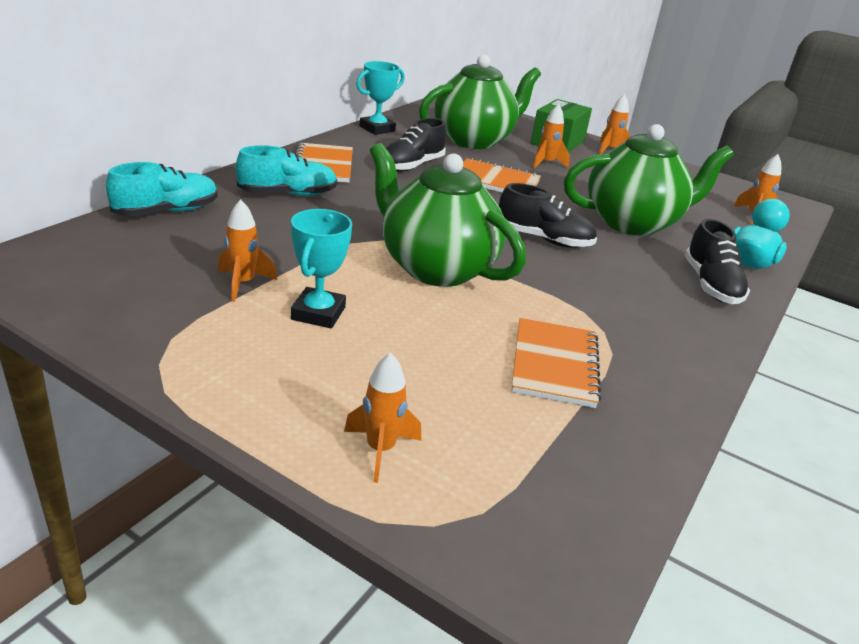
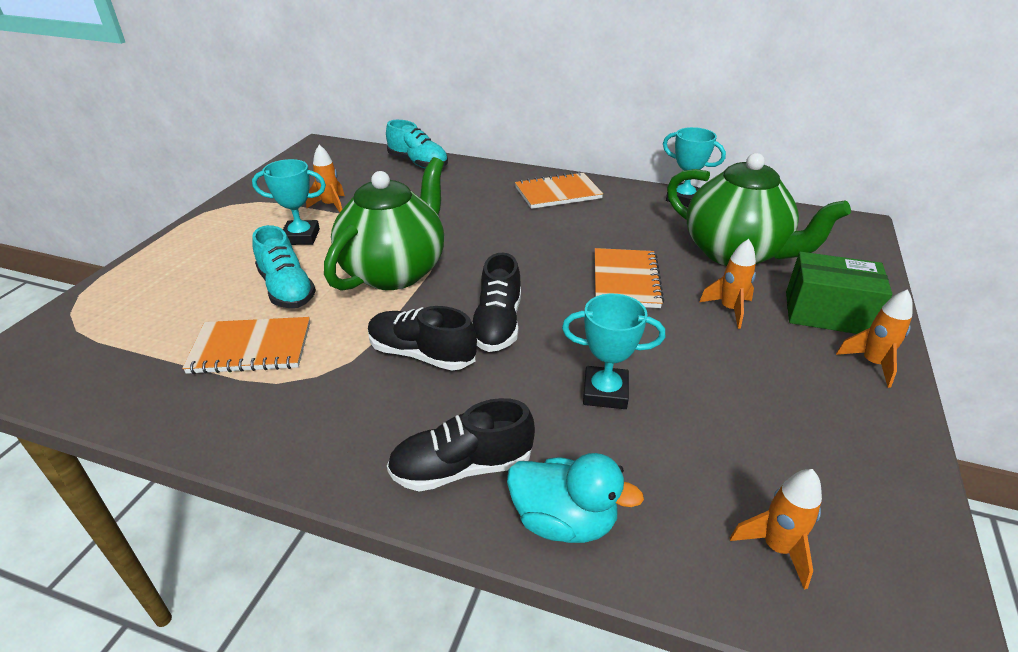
camera: 80 degrees right, 5 degrees up
(288, 194) = (484, 191): turquoise shoe -> turquoise shoe (287, 289)
(380, 450) = (143, 284): orange rocket -> none
(412, 166) = (608, 230): black shoe -> black shoe (421, 354)
(632, 223) = (605, 392): green teapot -> turquoise trophy

